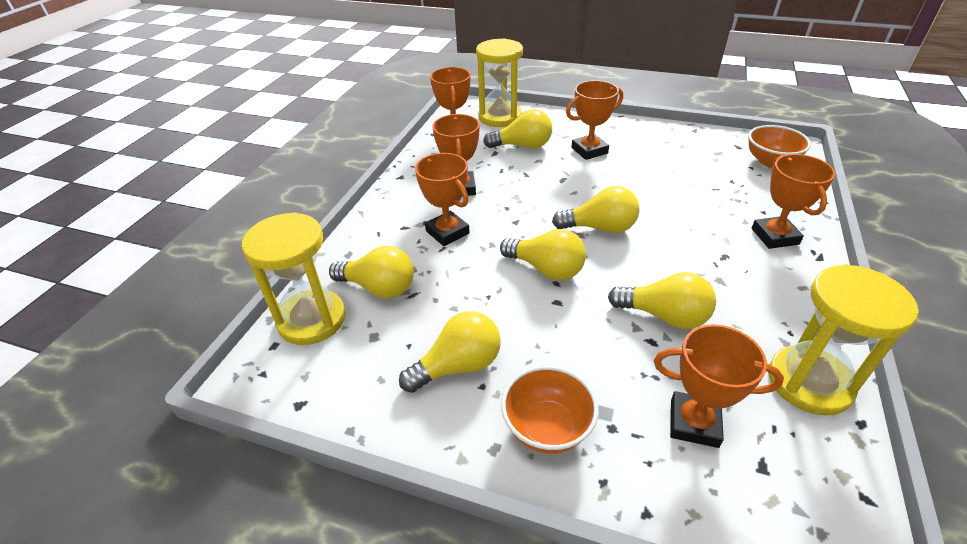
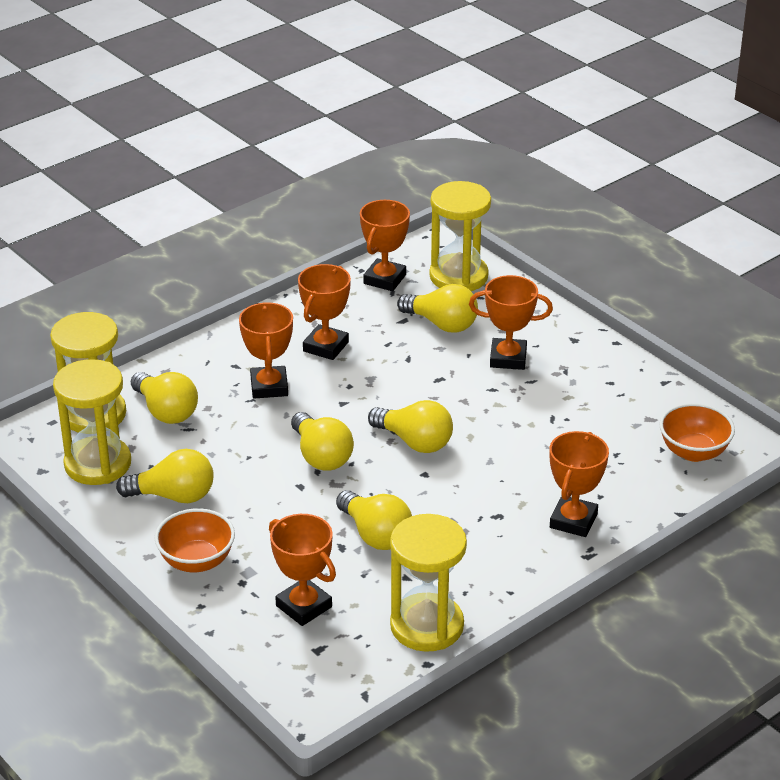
camera: 30 degrees right, 5 degrees down
(355, 368) = (98, 464): none -> yellow hourglass

